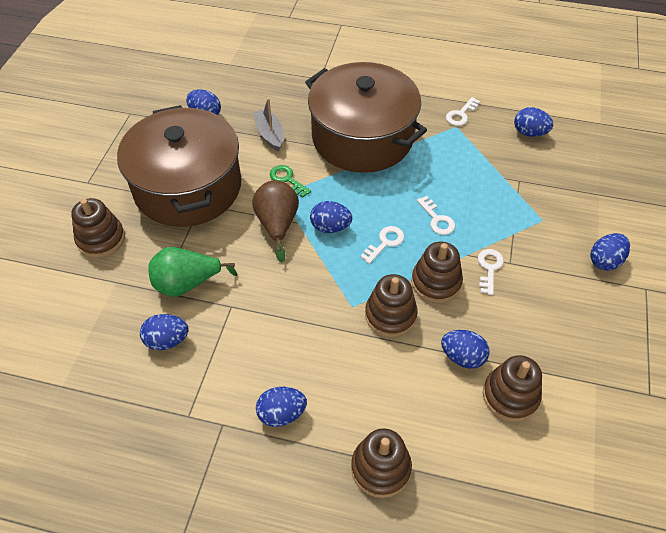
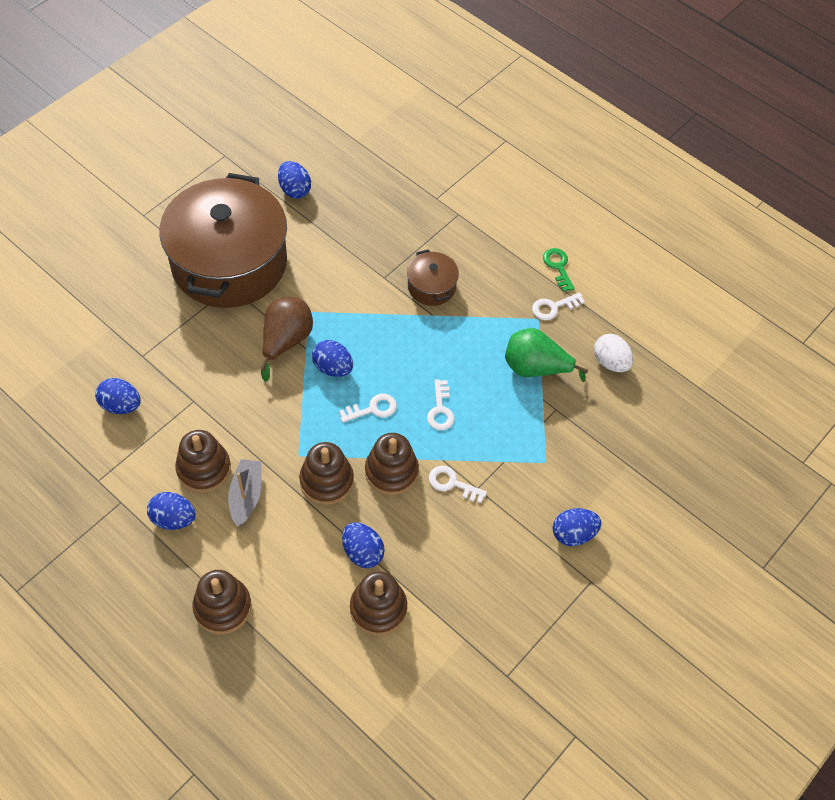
camera: 25 degrees right, 5 degrees up
(101, 239) = (122, 280): brown stacking toy -> brown stacking toy (204, 469)
(187, 284) = (169, 361): green pear -> green pear (535, 368)
(270, 134) = (342, 241): grey boat -> grey boat (246, 496)
(287, 180) = (326, 299): green key -> green key (558, 267)
(362, 137) = (431, 286): brown pot -> brown pot, size x0.42
(489, 268) = (452, 483): white key -> white key turned 105 degrees counterclockwise
(529, 133) = (610, 362): blue egg -> white egg

